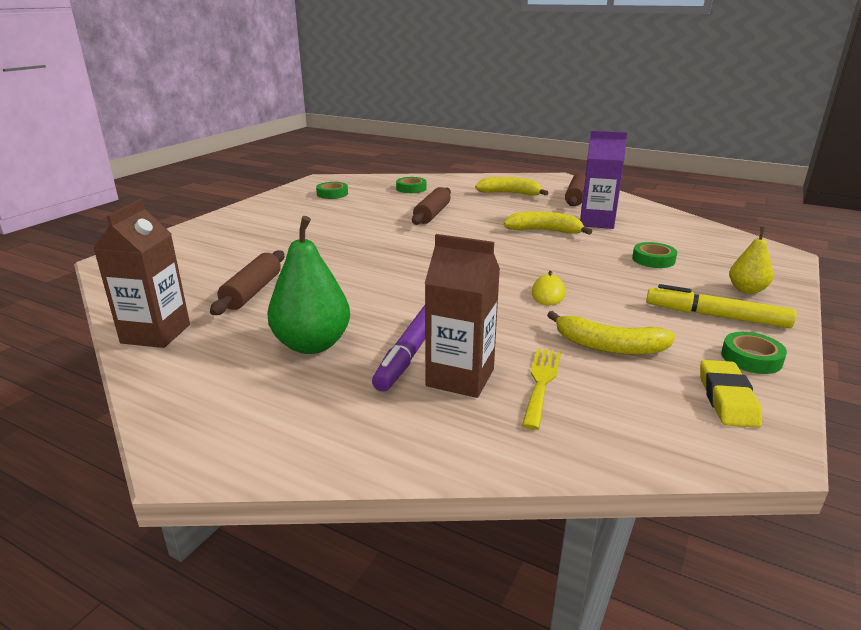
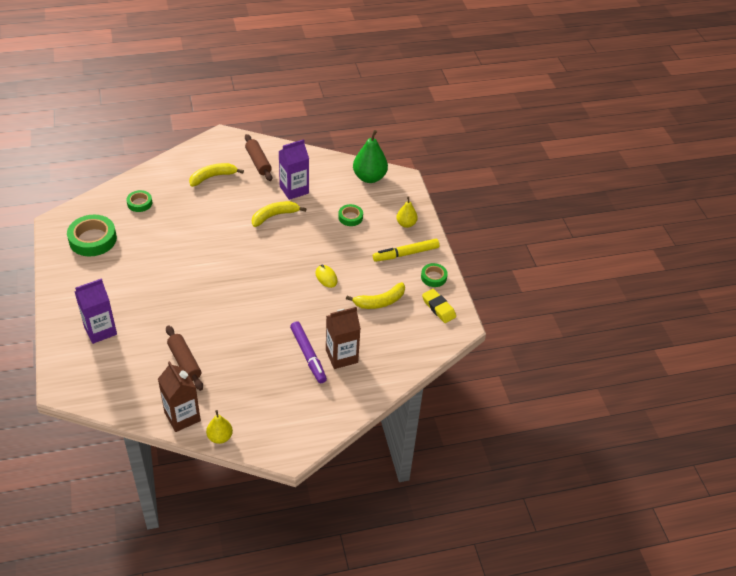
camera: 45 degrees left, 20 degrees up
(150, 376) = (220, 437): none -> yellow pear
(226, 240) = (100, 330): none -> purple carton
(312, 345) = (262, 376): green pear -> green pear (369, 177)
(332, 194) = (93, 239): green tape -> green tape, size x1.81
(432, 214) = (191, 231): brown rolling pin -> none
(541, 382) = (372, 339): yellow fork -> none

